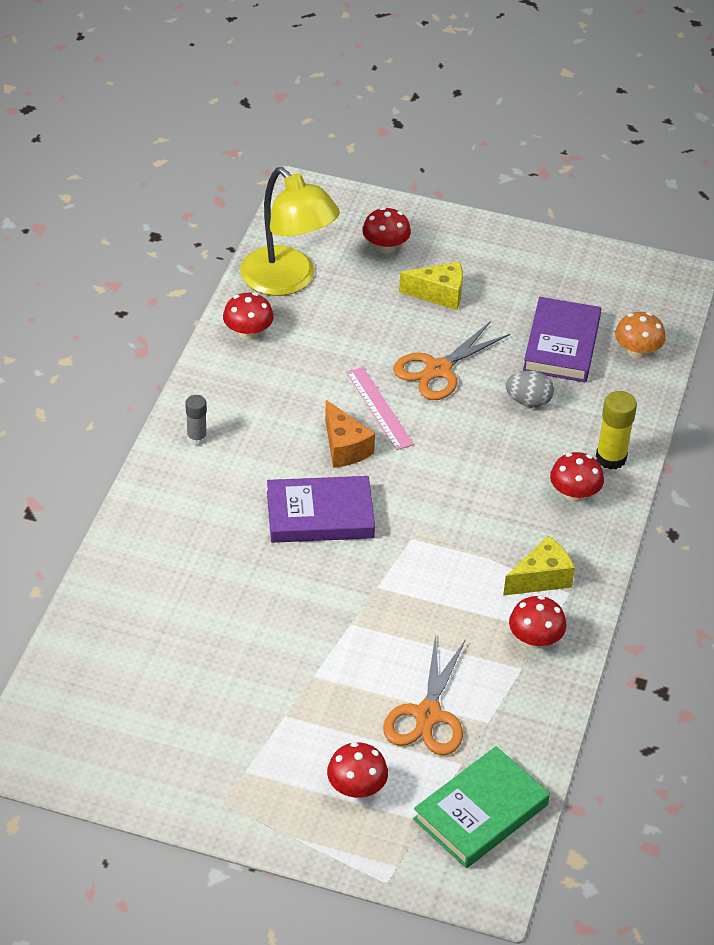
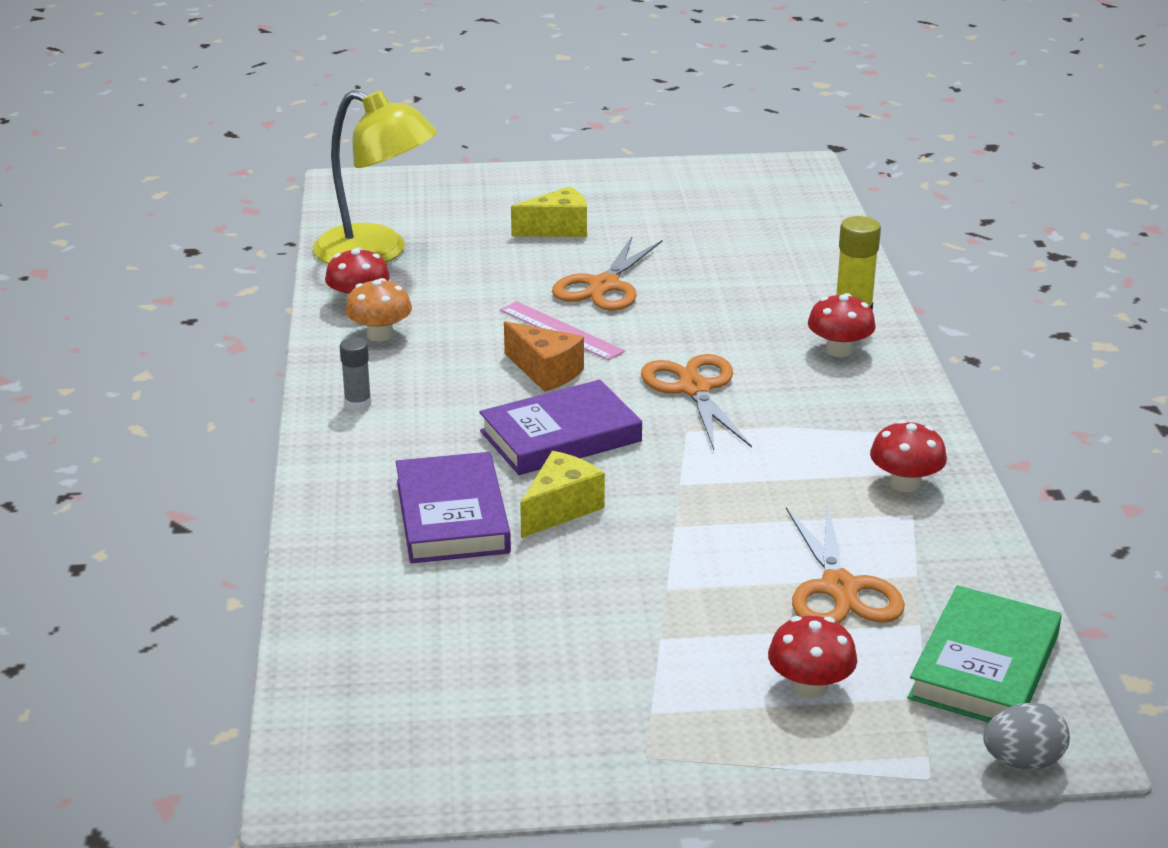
camera: 20 degrees left, 15 degrees down
(385, 247) = (469, 206): red mushroom -> none
(442, 499) = (694, 389): none -> orange scissors
(528, 401) = (725, 289): grey egg -> grey egg (1022, 761)
(541, 578) = (865, 429): yellow cheese -> yellow cheese (561, 509)
(561, 345) = (723, 239): purple book -> purple book (452, 516)
(637, 351) = (807, 228): orange mushroom -> orange mushroom (380, 335)

